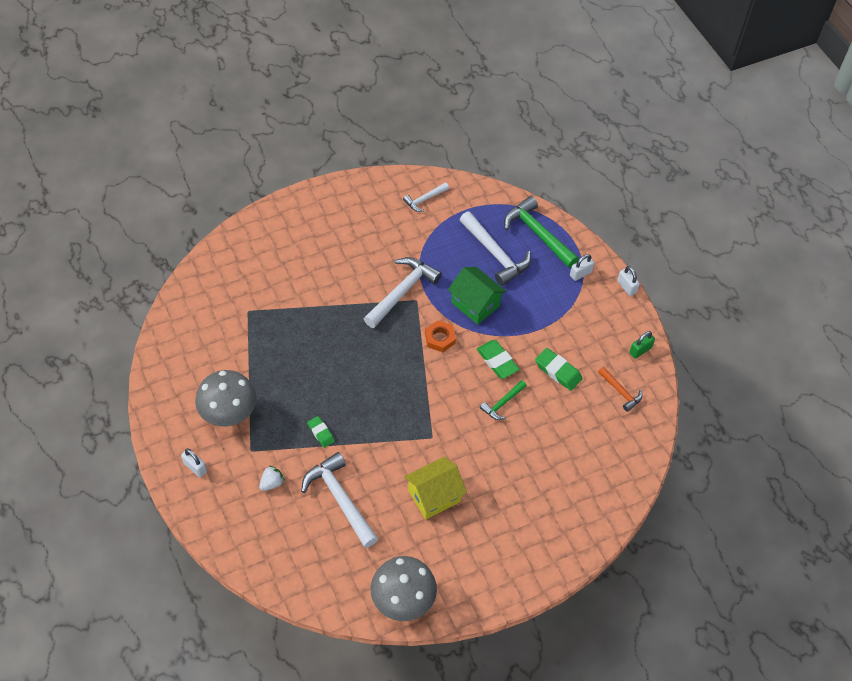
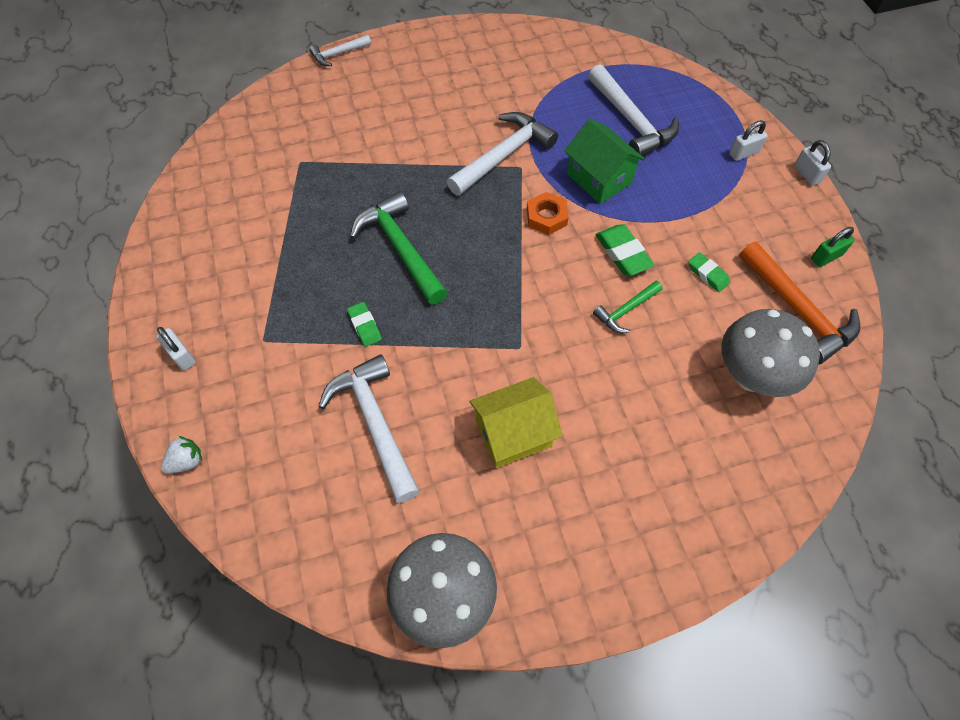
camera: 10 degrees right, 5 degrees up
(229, 415) = (245, 290): grey mushroom -> grey mushroom (751, 376)
(272, 483) = (282, 389): white strawberry -> white strawberry (187, 461)
(424, 200) = (546, 53): white hammer -> white hammer (338, 54)
(537, 234) = (688, 101): green hammer -> green hammer (400, 248)
(558, 371) = (707, 274): green eraser -> green eraser, size x0.64
(621, 392) = (798, 311): orange hammer -> orange hammer, size x1.85

